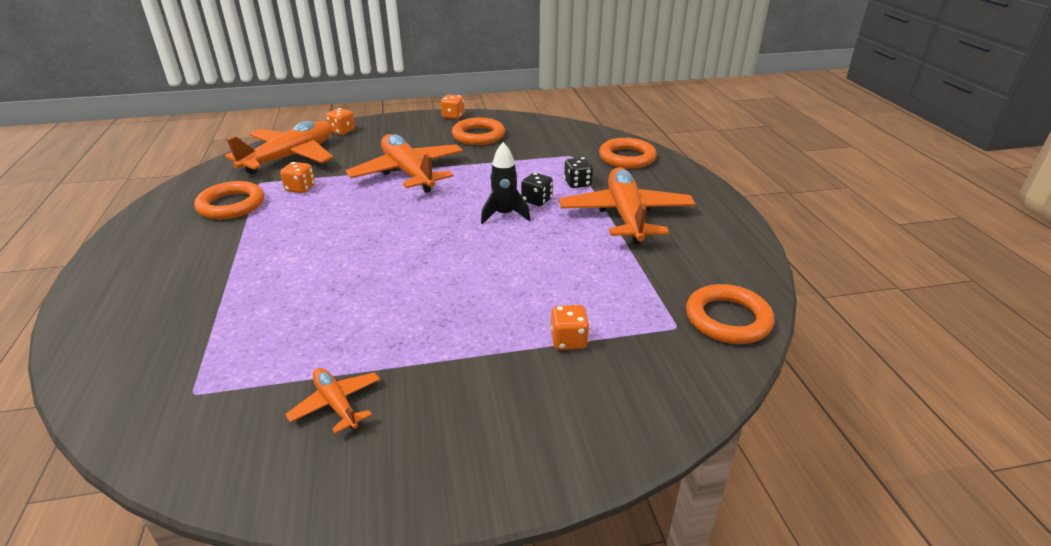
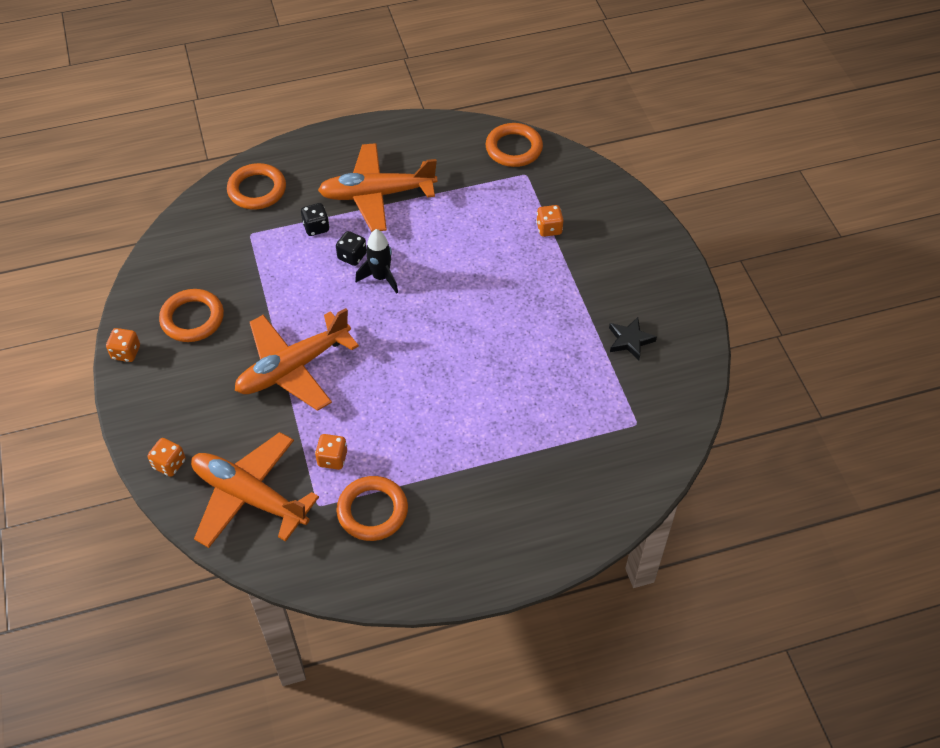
camera: 95 degrees left, 20 degrees up
(336, 404) = (630, 340): orange plane -> black star

